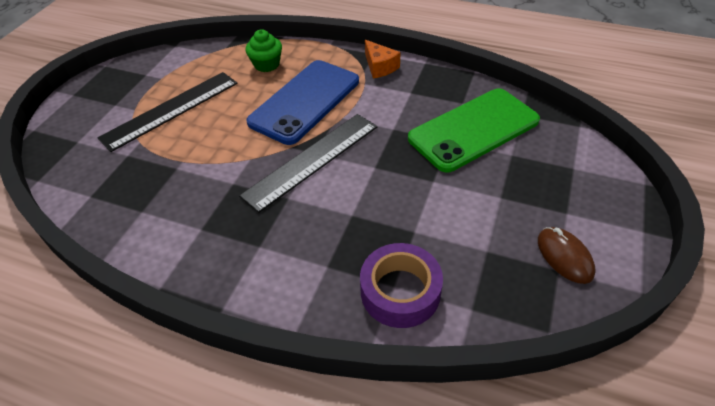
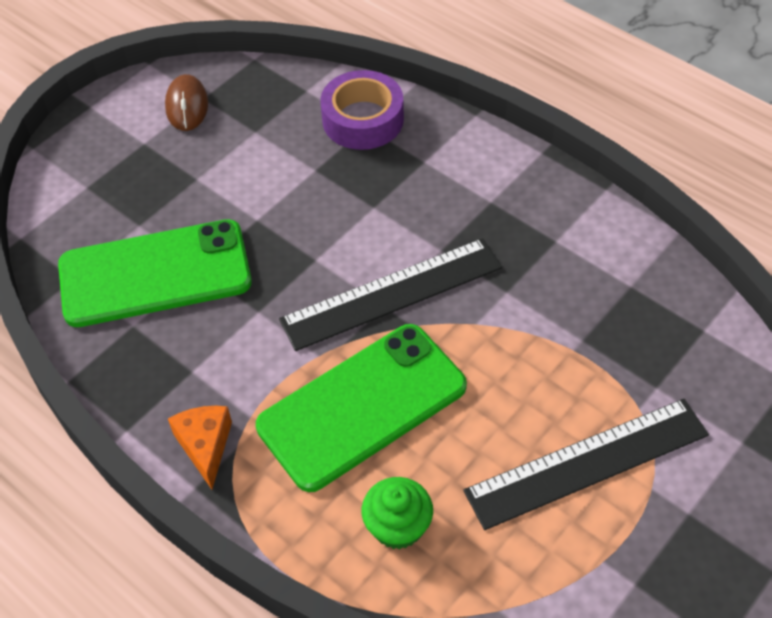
camera: 160 degrees left, 5 degrees up
(305, 101) = (362, 406): blue phone -> green phone

